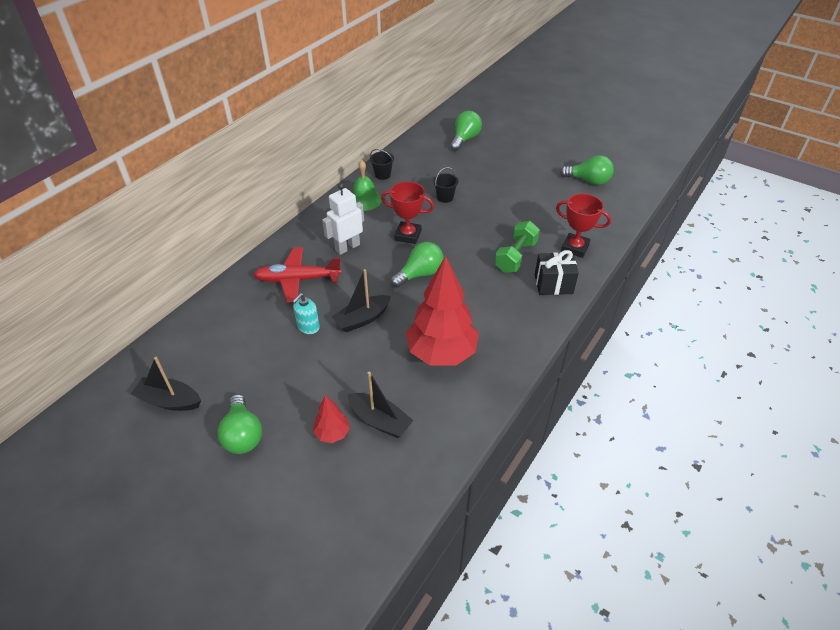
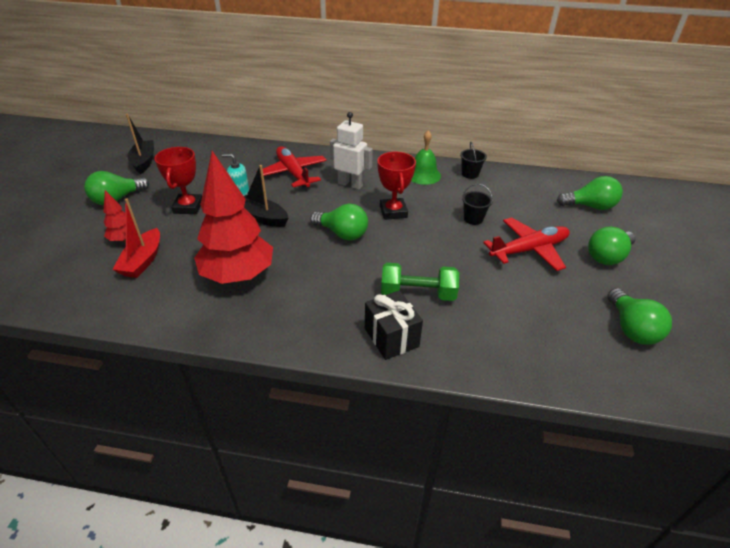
camera: 65 degrees right, 5 degrees down
(380, 421) = (143, 261): black boat -> red boat
(497, 187) = (528, 250): none -> red plane
(522, 158) = (607, 256): none -> green light bulb
(575, 248) = (475, 343): red trophy -> red trophy (188, 207)

